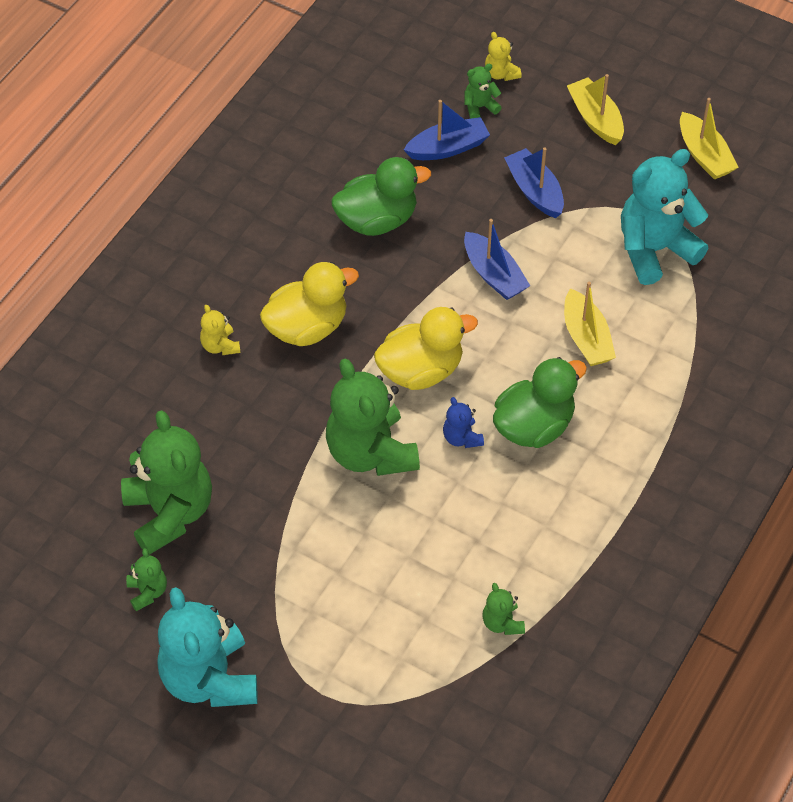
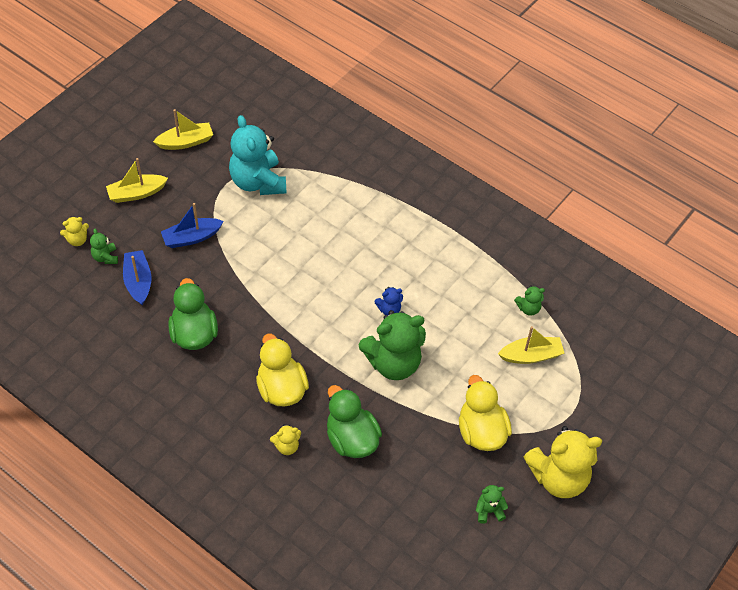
camera: 85 degrees left, 0 degrees up
(169, 513) = (426, 491): green teddy bear -> none
(209, 679) = (558, 477): turquoise teddy bear -> yellow teddy bear
(421, 371) = (331, 325): yellow duck -> yellow duck (481, 431)
(494, 275) = (259, 272): blue boat -> none
(534, 426) = (386, 269): green duck -> green duck (351, 439)
(586, 338) = (322, 230): yellow boat -> yellow boat (531, 355)

